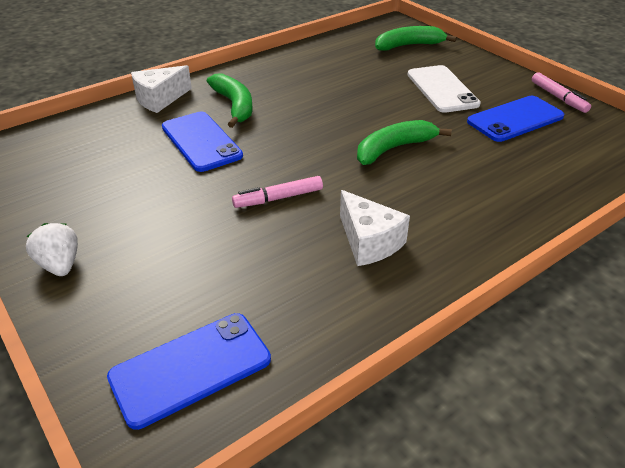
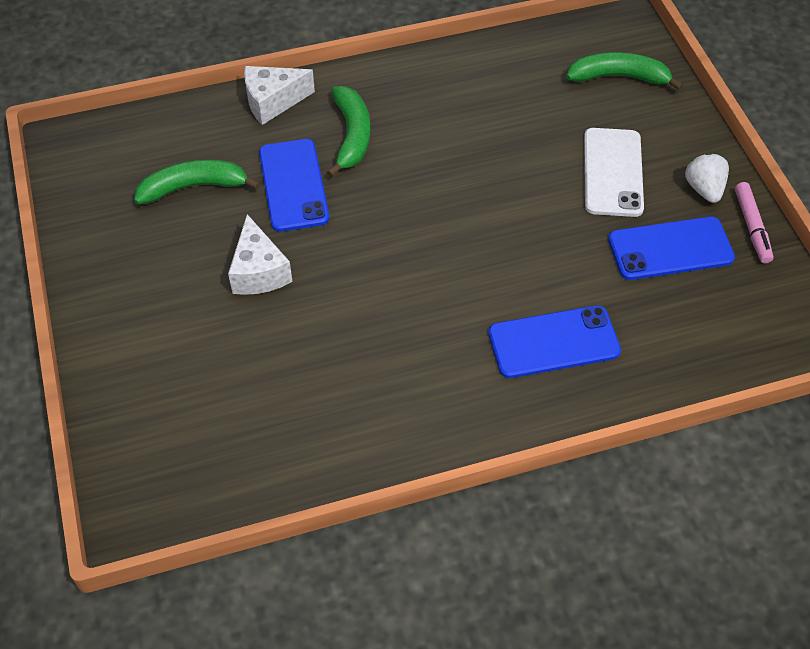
camera: 20 degrees right, 15 degrees up
(60, 265) = (110, 315): white strawberry -> white strawberry (704, 189)
(190, 368) = (186, 460): blue phone -> blue phone (553, 342)
(278, 198) = (340, 292): pink marker -> none
(369, 242) = (403, 376): white cheese -> white cheese (259, 271)
(394, 149) = (498, 256): green banana -> green banana (194, 187)

